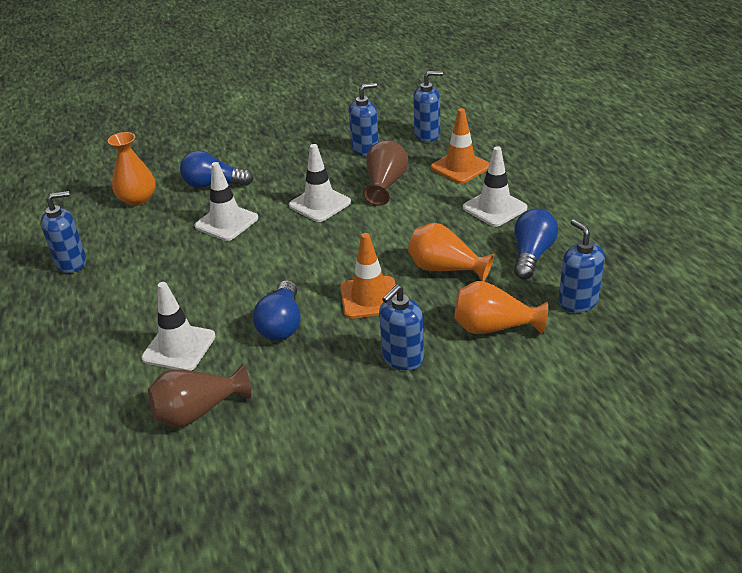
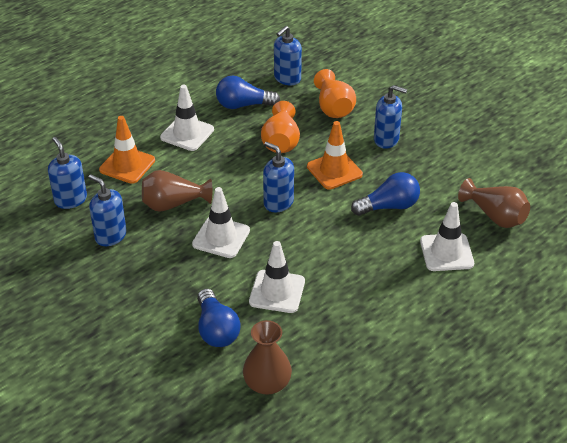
camera: 115 degrees left, 5 degrees up
(71, 263) = (392, 381): blue soap dispenser -> blue soap dispenser (278, 202)
(137, 199) = (267, 383): orange vase -> brown vase

